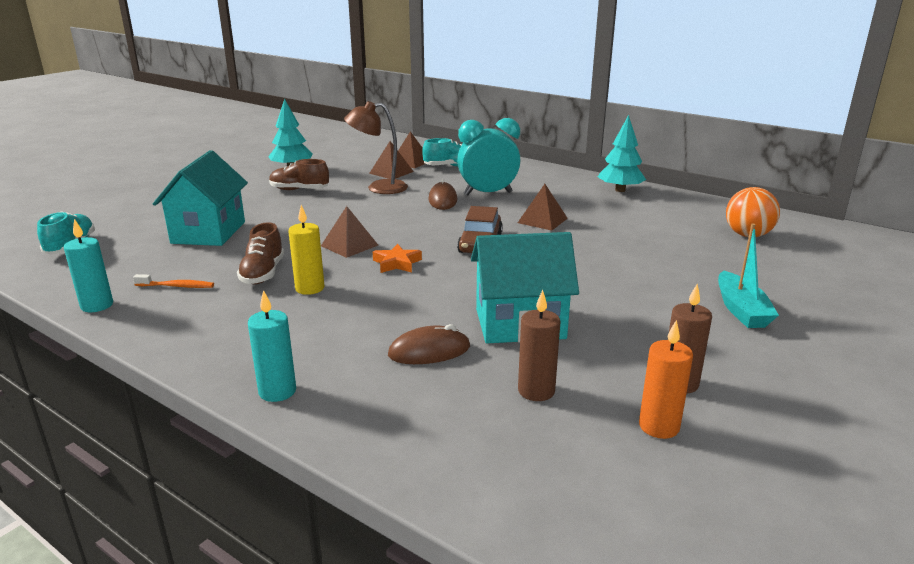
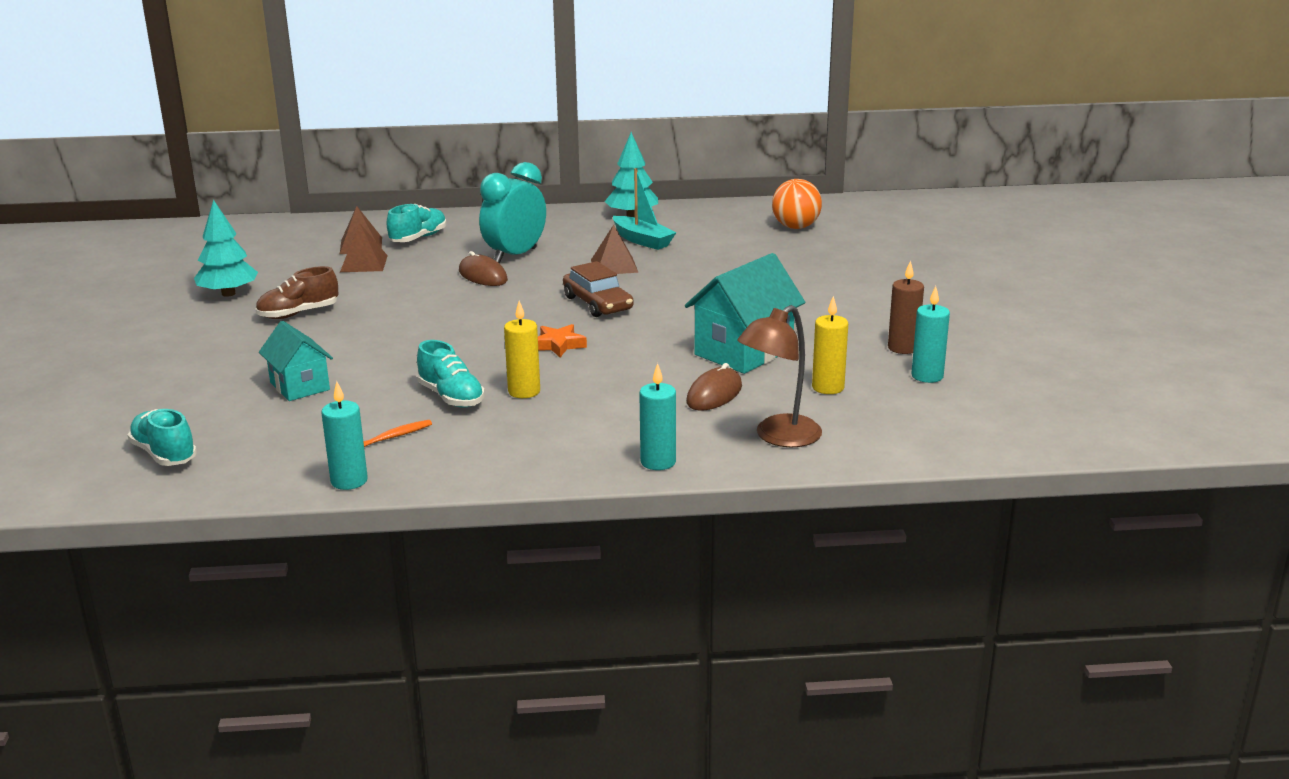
camera: 40 degrees left, 0 degrees up
(209, 232) = (300, 386): turquoise house -> turquoise house, size x0.63
(263, 273) = (451, 397): brown shoe -> turquoise shoe
(349, 245) = (480, 346): brown pyramid -> none
(378, 188) = (387, 284): brown lamp -> brown lamp (778, 437)
(536, 391) = (828, 387): brown candle -> yellow candle
(659, 426) = (927, 376): orange candle -> turquoise candle
(741, 310) = (871, 287): turquoise boat -> turquoise boat (642, 240)

